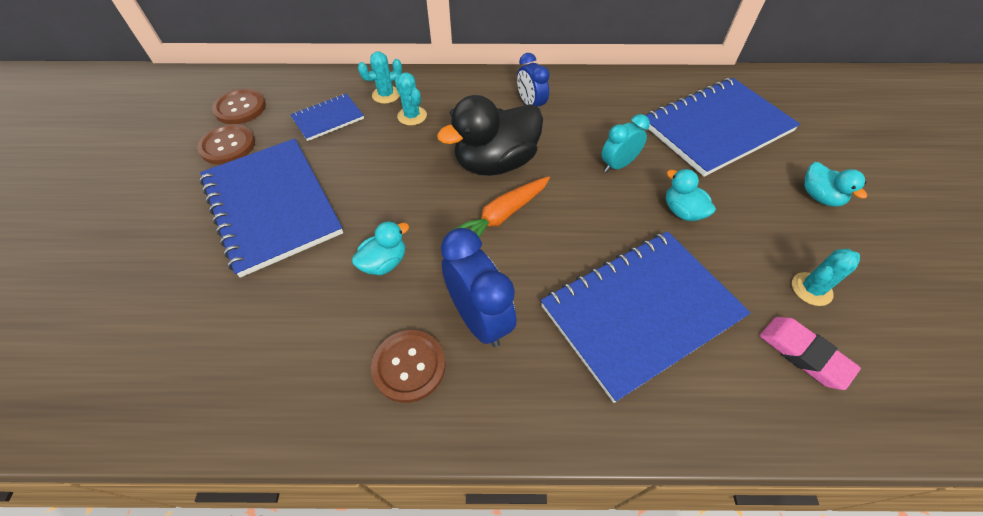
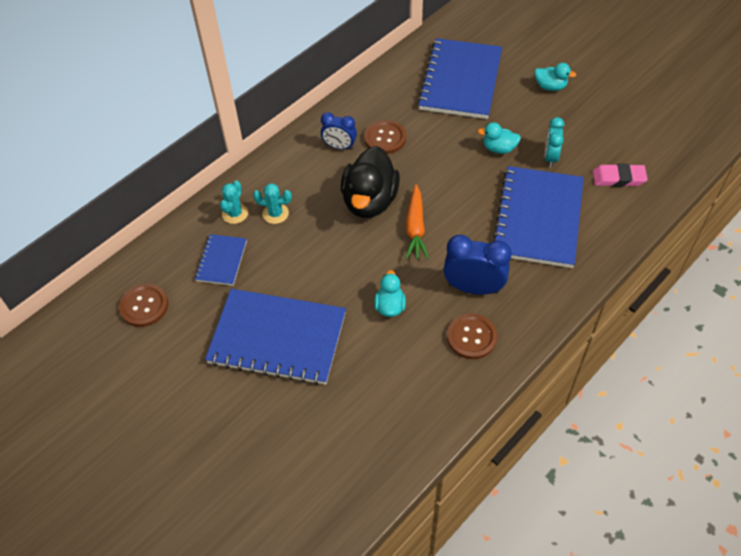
camera: 45 degrees left, 0 degrees up
(228, 146) = (182, 334): brown button -> brown button (385, 138)
(618, 165) = (437, 147): turquoise clock -> turquoise clock (550, 157)
(811, 289) = (593, 143): turquoise cactus -> none

